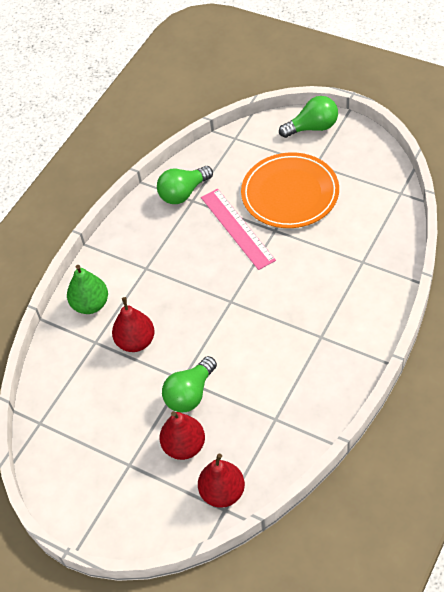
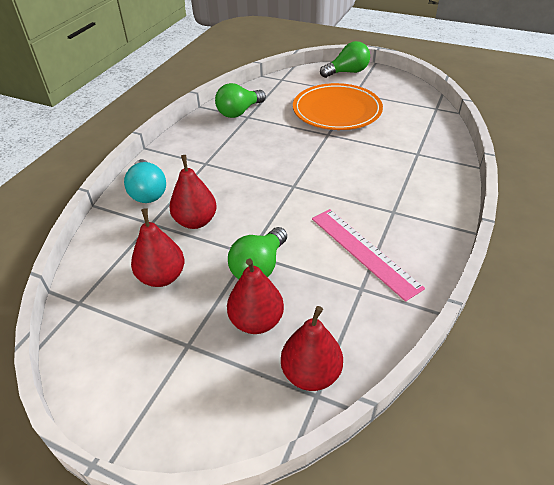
camera: 10 degrees left, 10 degrees down
(90, 304) = (148, 192): green pear -> turquoise light bulb
(107, 401) = (162, 277): none -> red pear
(237, 228) = (292, 134): pink ruler -> pink ruler (363, 252)

